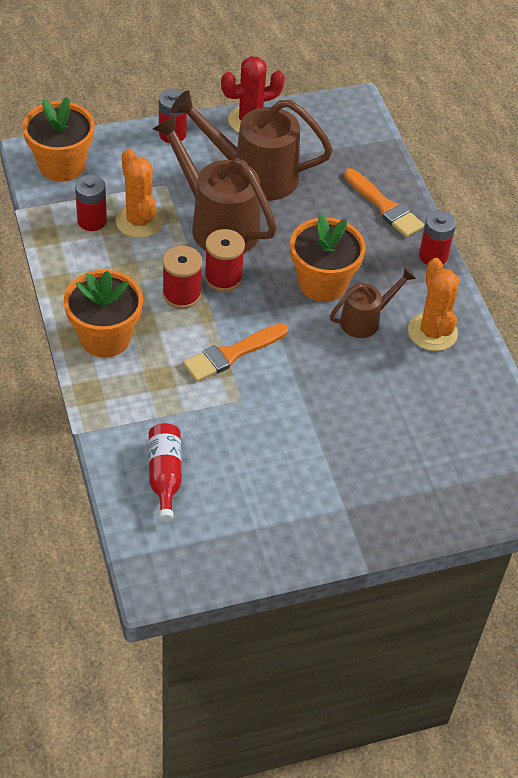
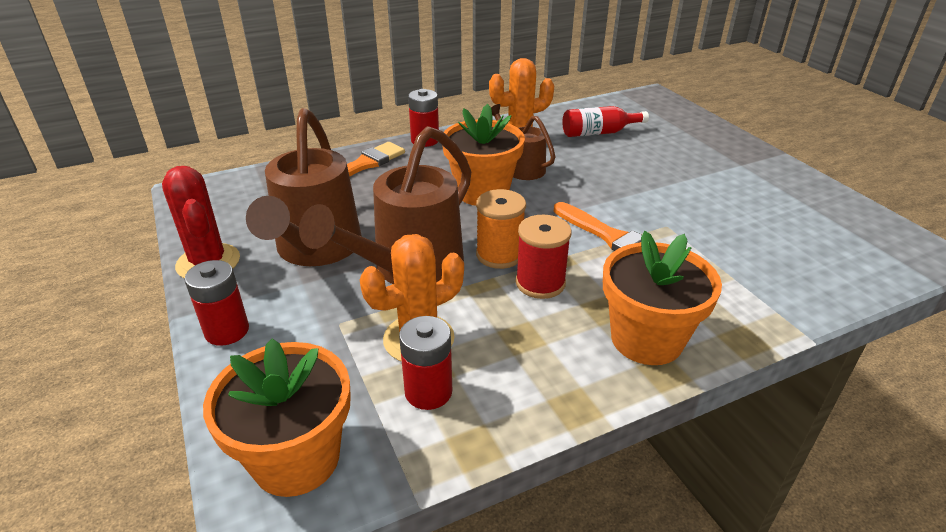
camera: 95 degrees left, 15 degrees down
(165, 475) = (804, 263): red bottle -> red bottle (598, 133)
(223, 278) = (499, 255): red spool -> orange spool

